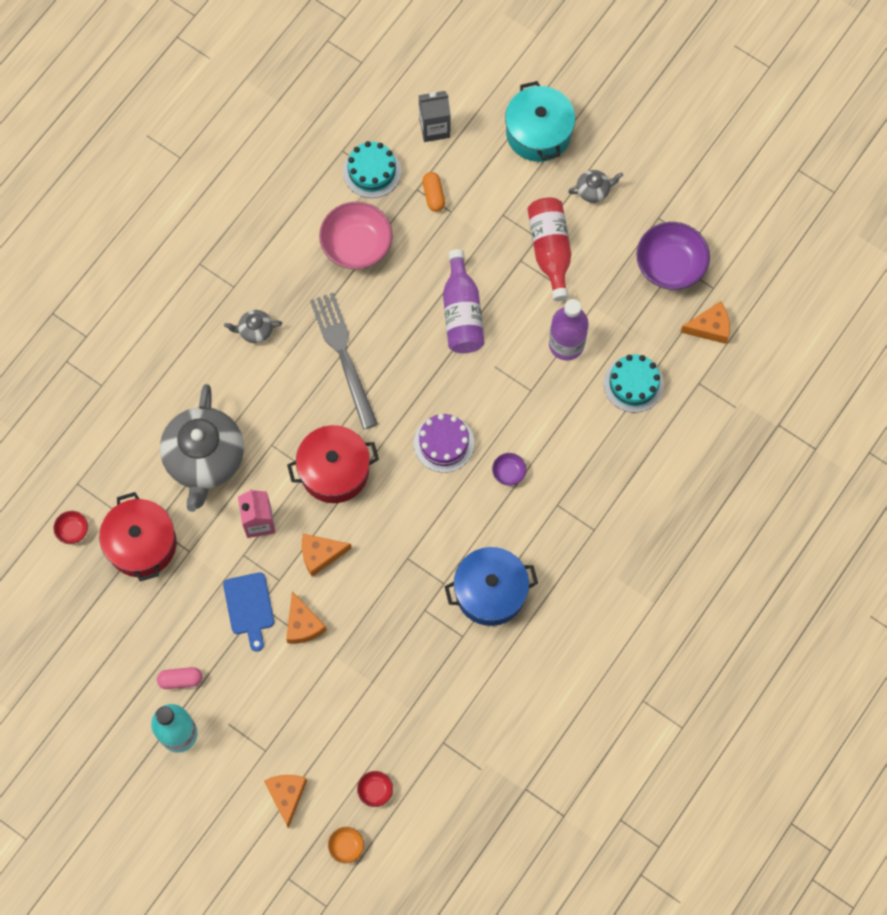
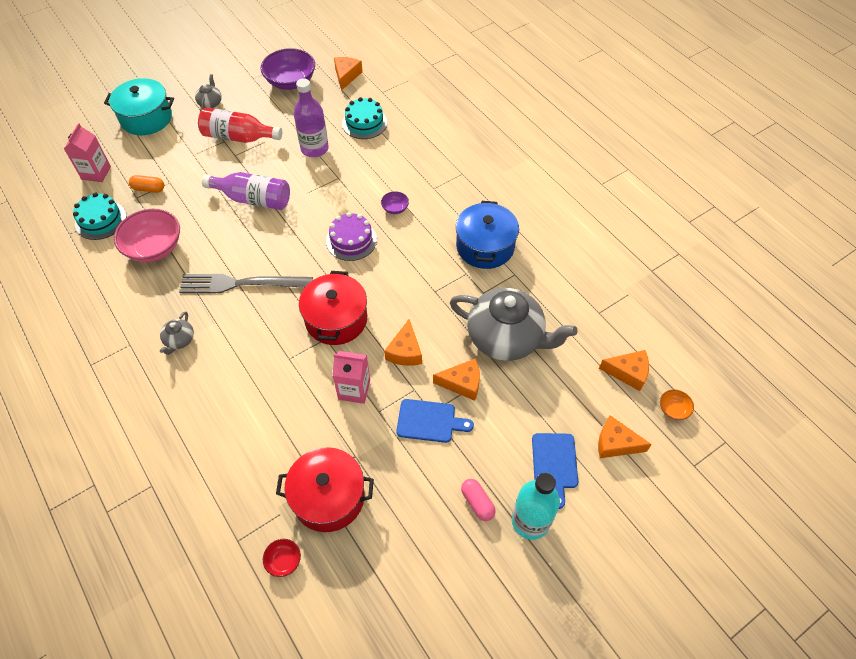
camera: 70 degrees left, 15 degrees down
(180, 680) = (477, 502): pink capsule -> pink capsule turned 45 degrees counterclockwise
(204, 459) = (273, 416): grey teapot -> grey teapot (506, 338)
(244, 741) = (554, 464): none -> blue cutting board
(375, 790) = (628, 372): red bowl -> orange cheese
(434, 128) = (96, 173): grey carton -> pink carton

